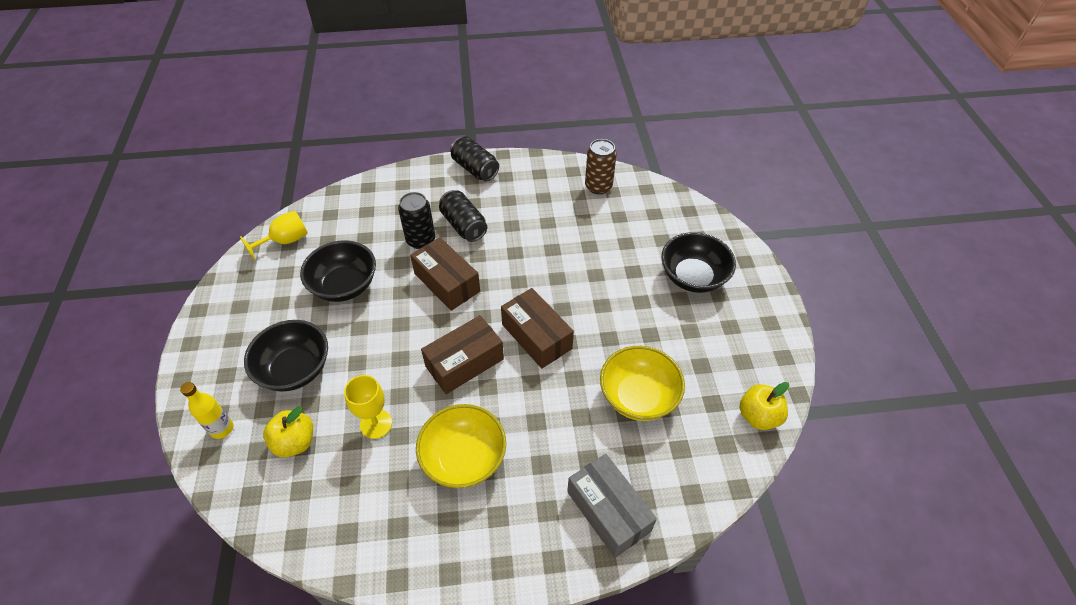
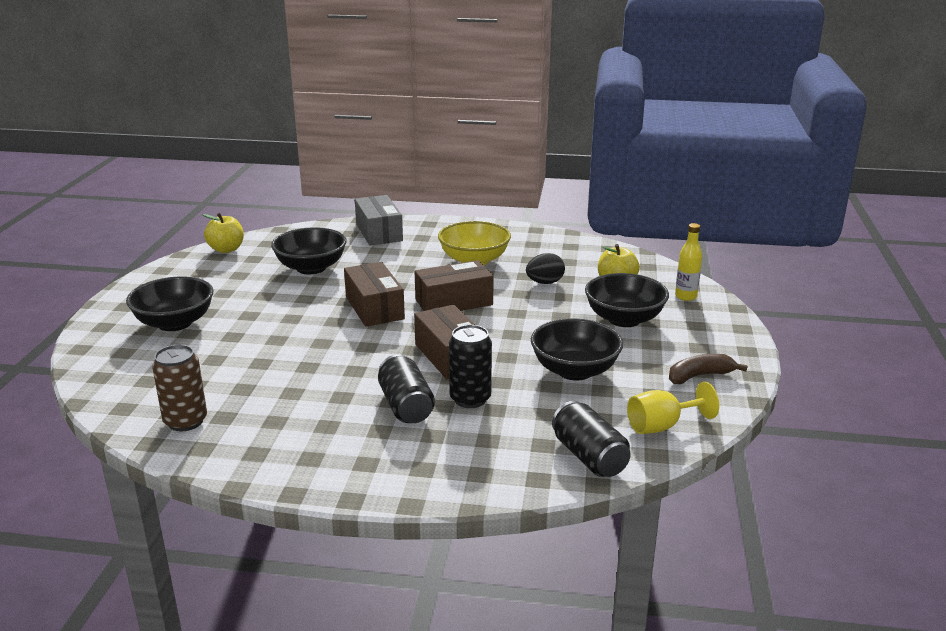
camera: 165 degrees left, 25 degrees down
(243, 299) = (699, 376): none -> brown banana
(376, 424) = (544, 282): yellow goblet -> black egg
(475, 169) = (352, 477): black can -> black can (589, 457)
(638, 396) = (311, 268): yellow bowl -> black bowl

